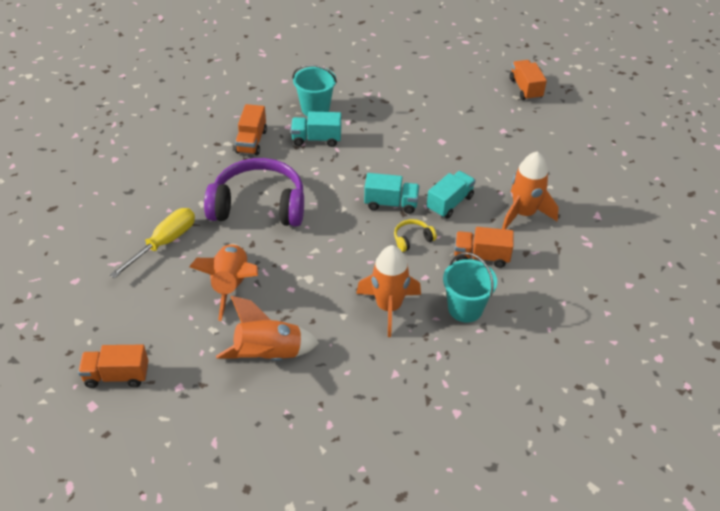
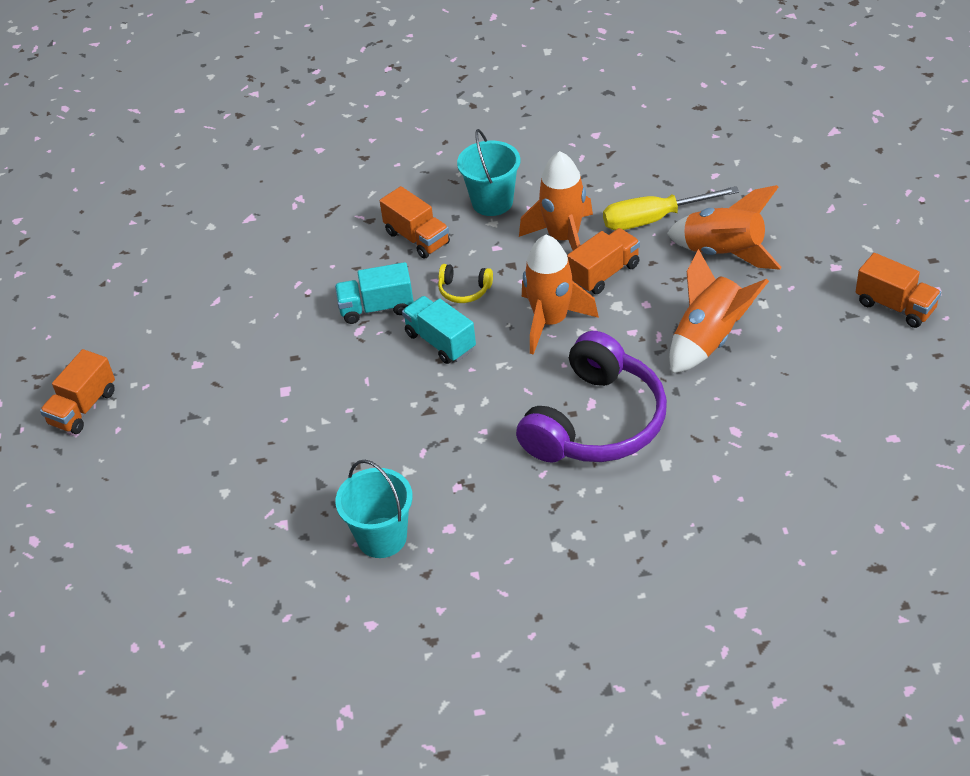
camera: 135 degrees left, 0 degrees up
(164, 243) = (752, 432): yellow screwdriver -> yellow screwdriver (654, 219)
(251, 141) = (521, 529): orange truck -> orange truck (604, 273)
(259, 205) = (596, 422): purple headphones -> purple headphones turned 105 degrees counterclockwise
(316, 139) = (432, 483): turquoise truck -> none
(523, 214) = (317, 257): orange rocket -> orange rocket (551, 321)

